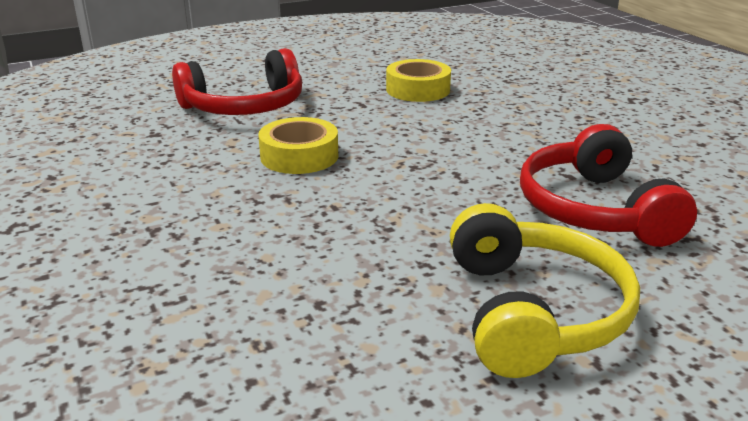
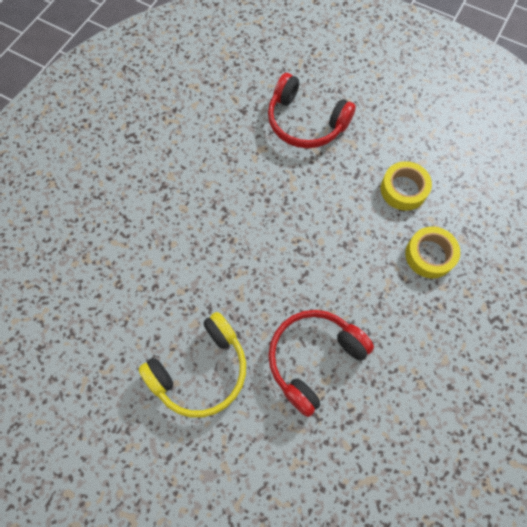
camera: 55 degrees right, 40 degrees up
(299, 156) = (269, 190): yellow tape -> yellow tape (429, 255)

